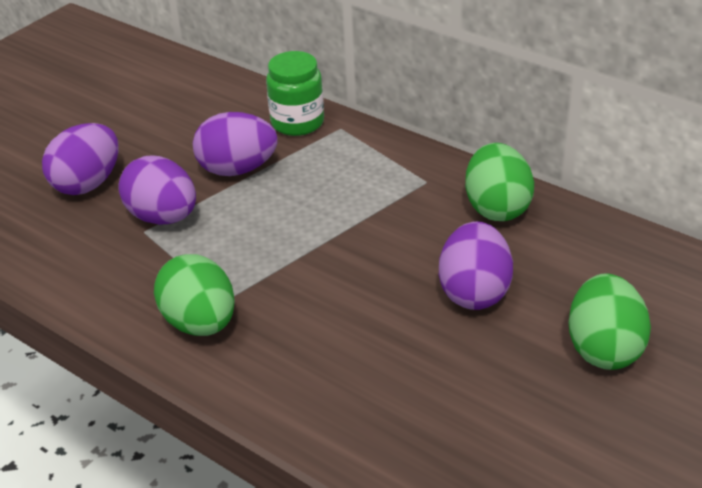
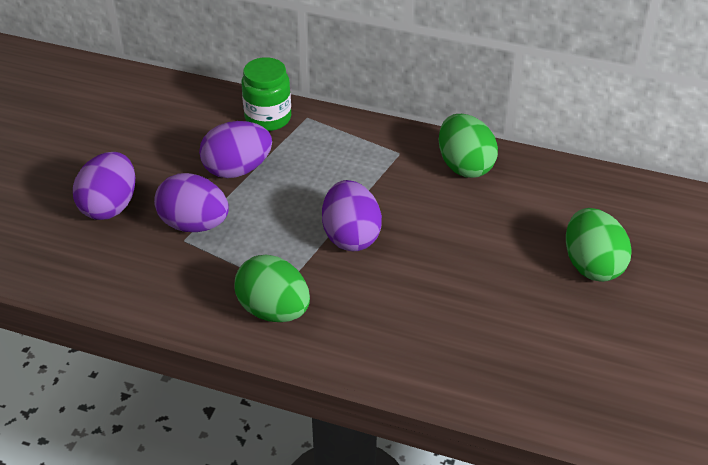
camera: 20 degrees left, 5 degrees up
(474, 292) = (478, 239): purple egg -> purple egg (351, 236)

